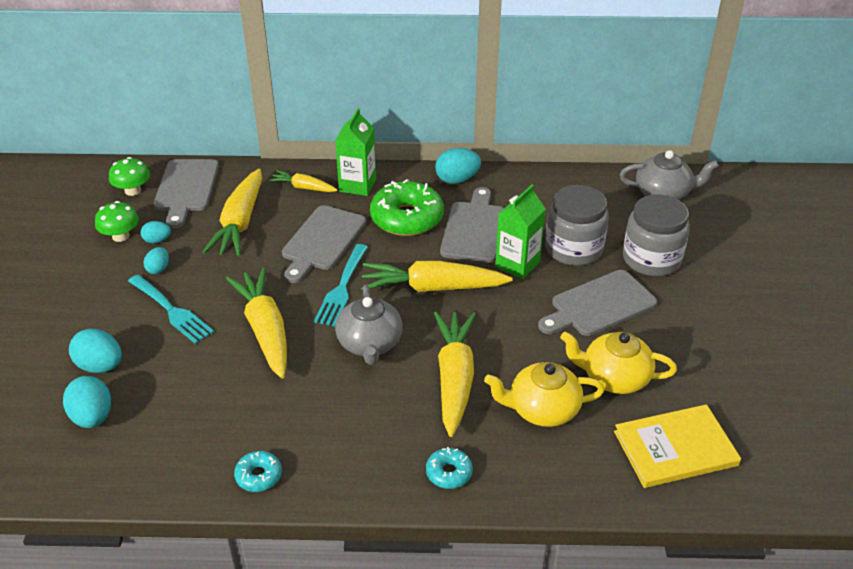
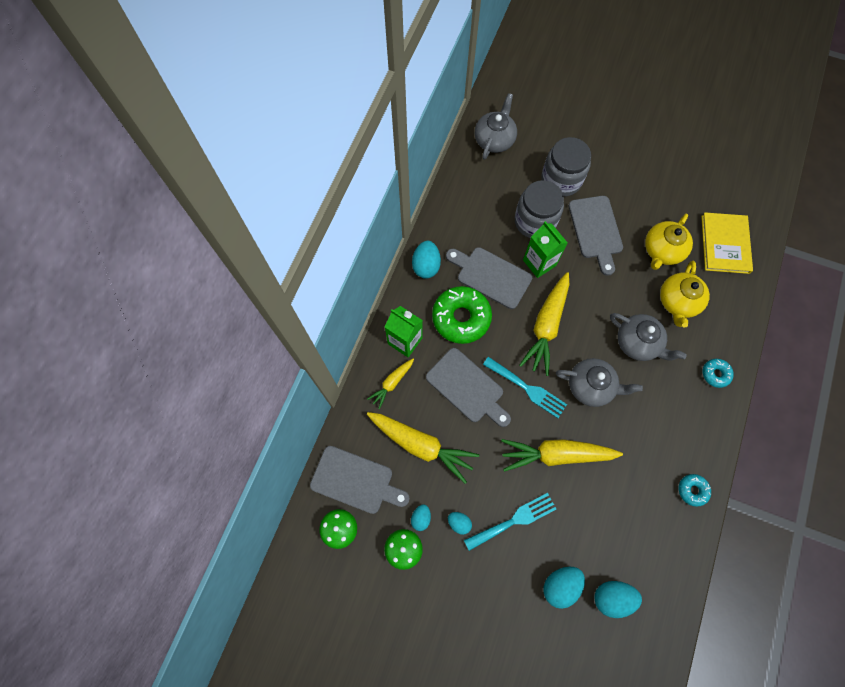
camera: 70 degrees left, 30 degrees up
(455, 378) = (638, 343): yellow carrot -> grey teapot

